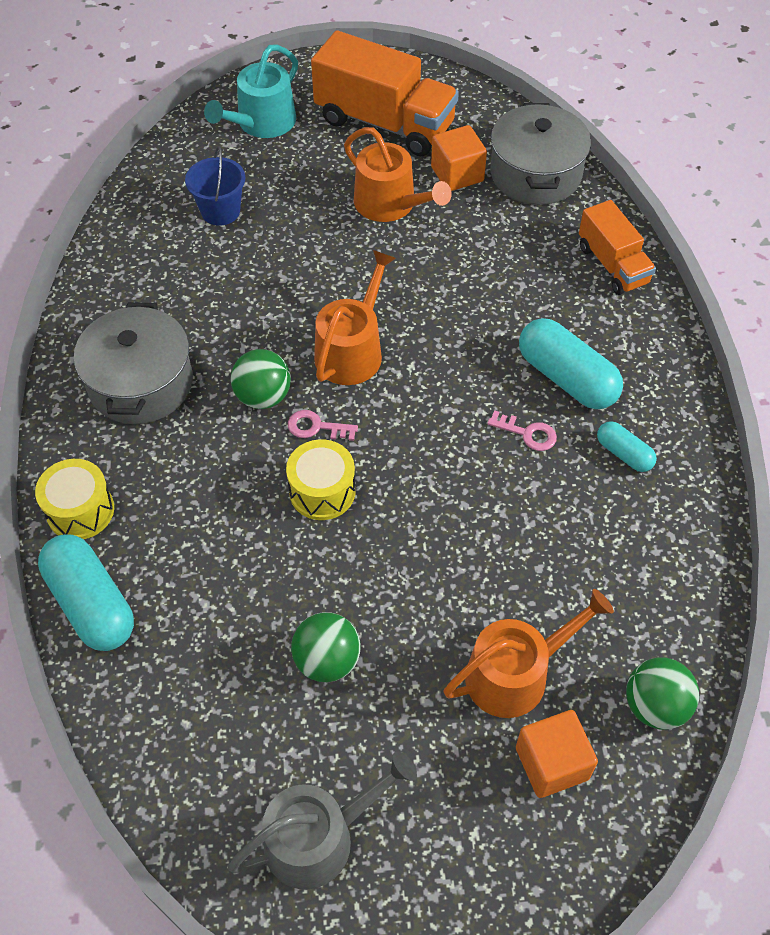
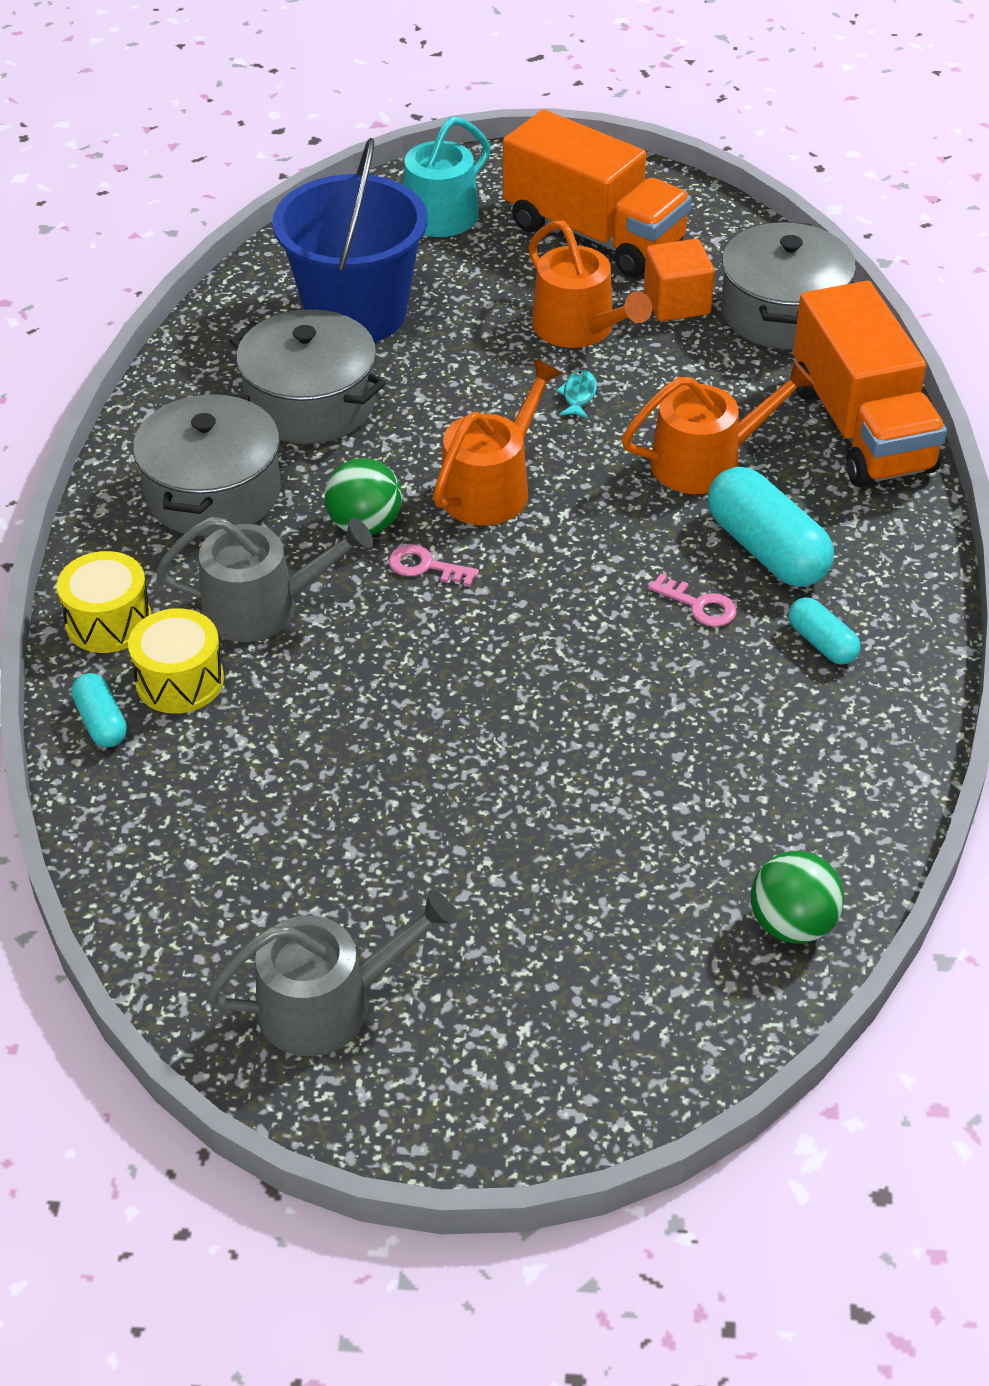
camera: 10 degrees right, 10 degrees down
(91, 604) = (101, 722): turquoise capsule -> turquoise capsule, size x0.53
(198, 480) = (262, 607): none -> grey watering can
(201, 294) = (310, 404): none -> grey pot
(220, 211) = (356, 313): blue bucket -> blue bucket, size x1.94
(322, 491) = (417, 637): yellow drum -> yellow drum (180, 680)
(327, 660) = (381, 820): green ball -> none
(401, 262) = (578, 395): none -> turquoise fish
(515, 673) = (619, 865): orange watering can -> orange watering can (706, 461)
(552, 763) = (642, 967): orange cube -> none
(612, 265) = (861, 428): orange truck -> orange truck, size x1.70

